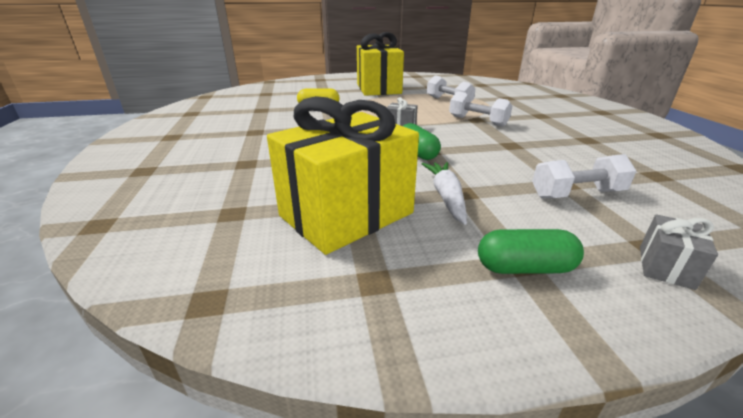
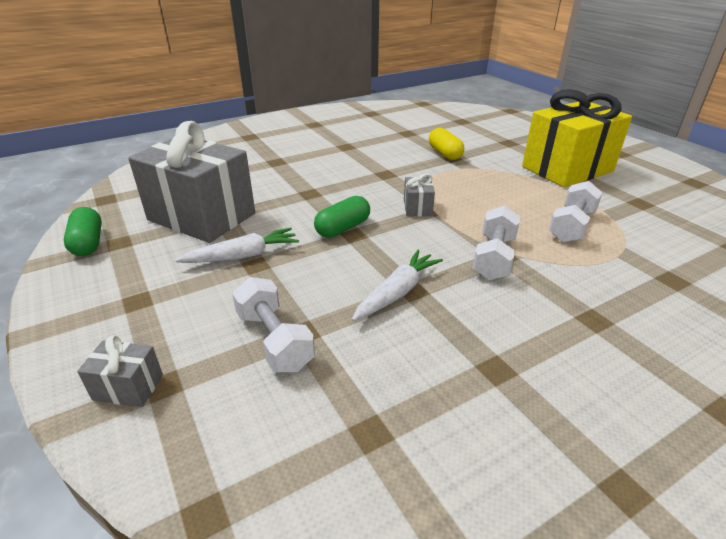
camera: 70 degrees right, 5 degrees up
(346, 214) = (202, 217): yellow gift -> grey gift
(514, 149) = (397, 292): none -> white carrot
(524, 268) = (130, 302): green capsule -> green capsule (88, 243)

